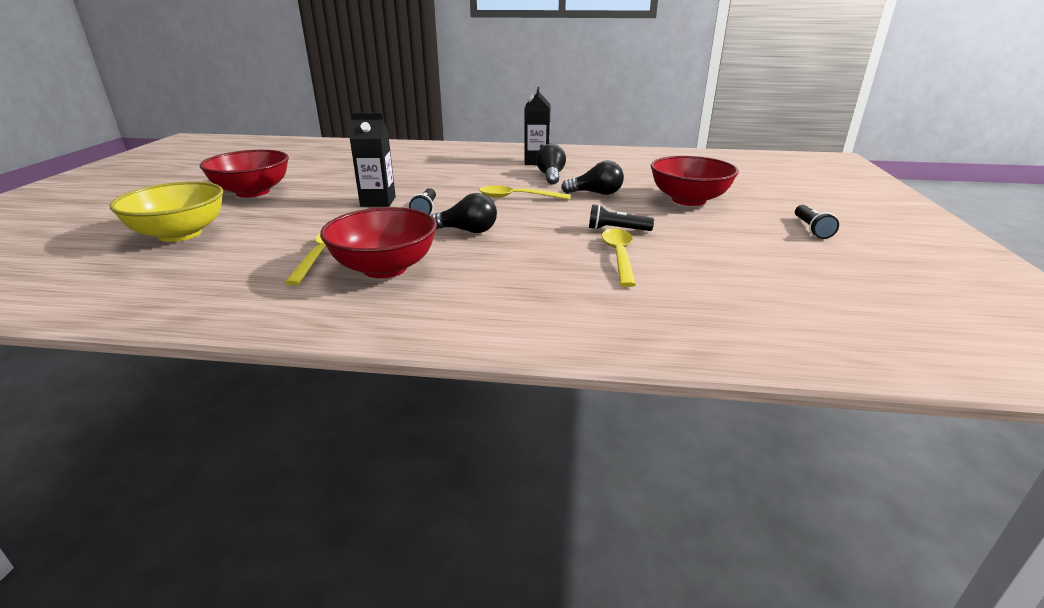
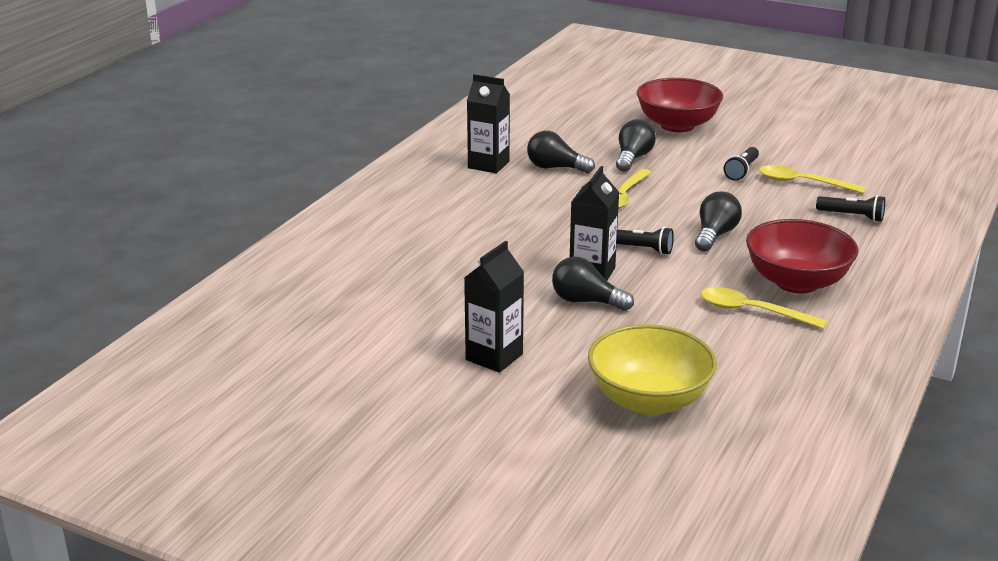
camera: 70 degrees left, 0 degrees up
(253, 192) = (494, 357): red bowl -> black carton
(332, 204) = (586, 301): none -> black light bulb
(811, 229) = (772, 104): black flashlight -> black flashlight (852, 216)

